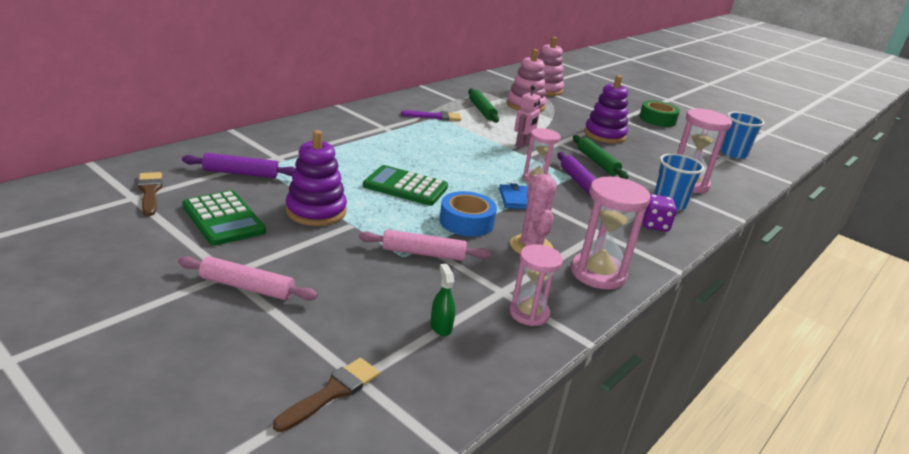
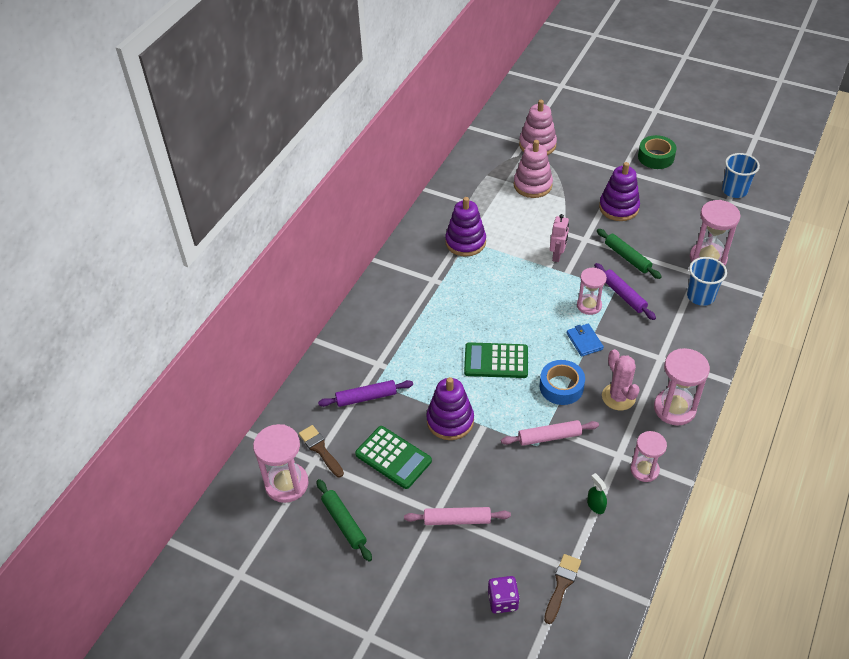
camera: 10 degrees left, 20 degrees up
(81, 204) = (286, 484): none -> pink hourglass
(435, 117) = (465, 242): purple brush -> purple stacking toy
(482, 110) = (499, 212): green rolling pin -> green rolling pin (344, 523)
(654, 225) = (697, 330): purple dice -> purple dice (502, 600)

